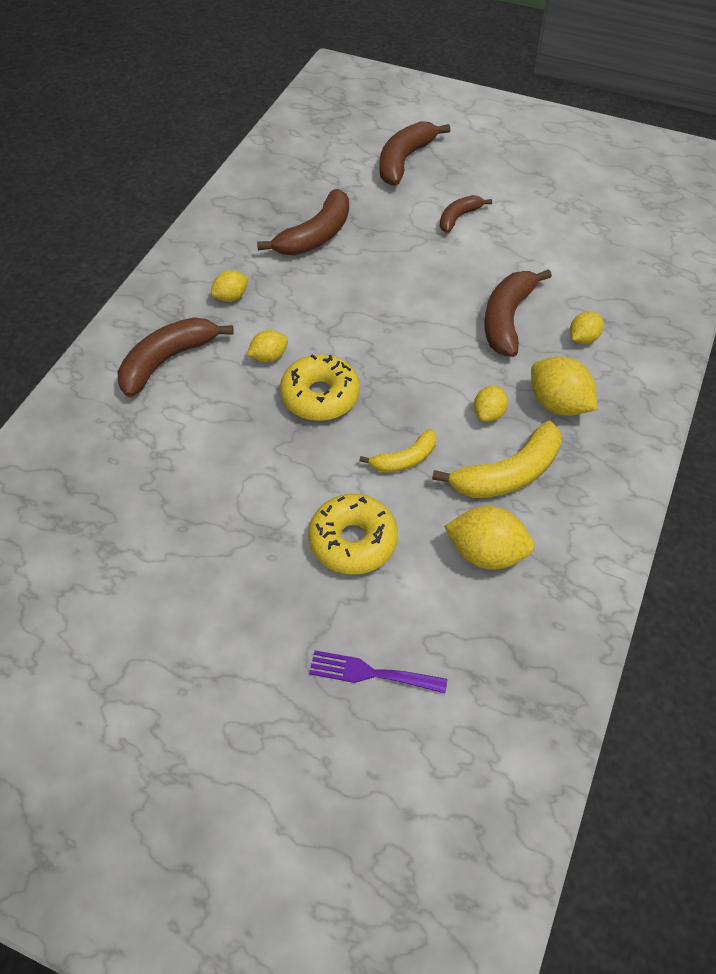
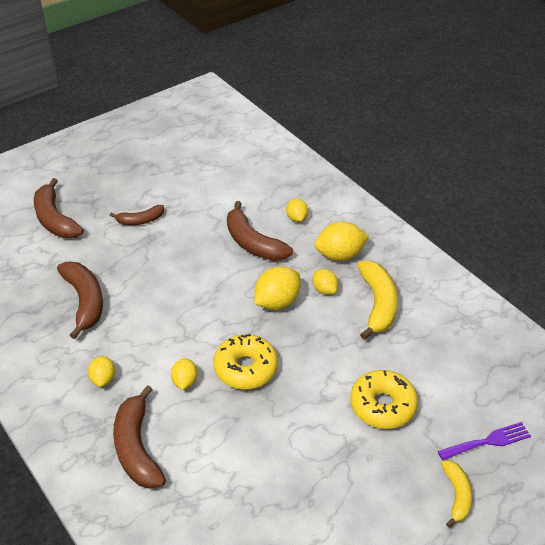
camera: 60 degrees left, 10 degrees down
(371, 673) = (488, 441): purple fork -> purple fork turned 150 degrees counterclockwise
(405, 459) = (333, 348): yellow banana -> yellow banana (456, 495)
(458, 217) = (140, 220): brown banana -> brown banana turned 90 degrees counterclockwise
(486, 553) = (430, 343): yellow lemon -> yellow lemon (277, 302)

